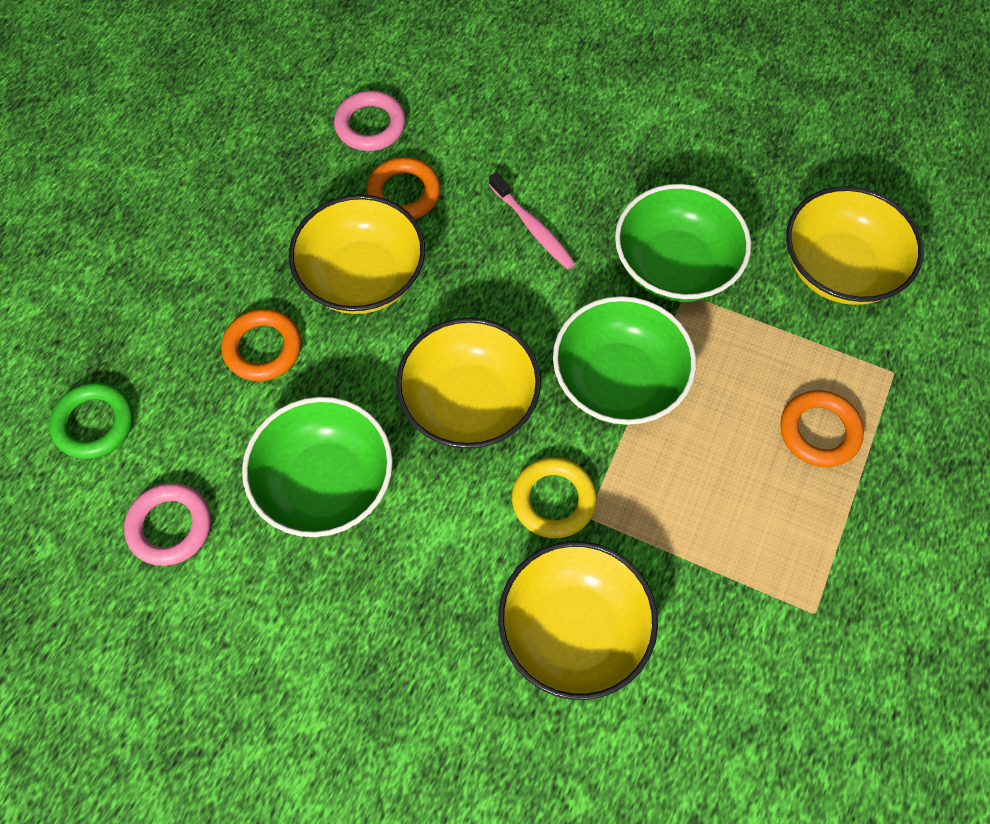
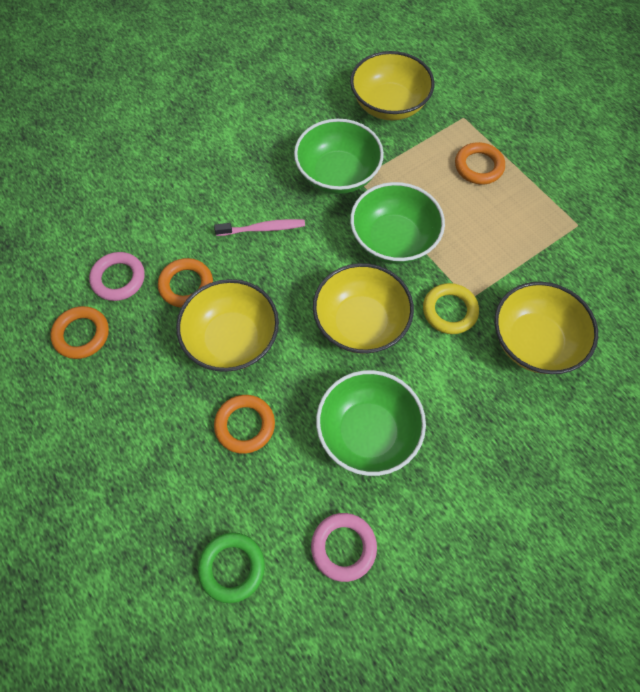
camera: 60 degrees left, 0 degrees up
(282, 133) = (81, 334): none -> orange ring

